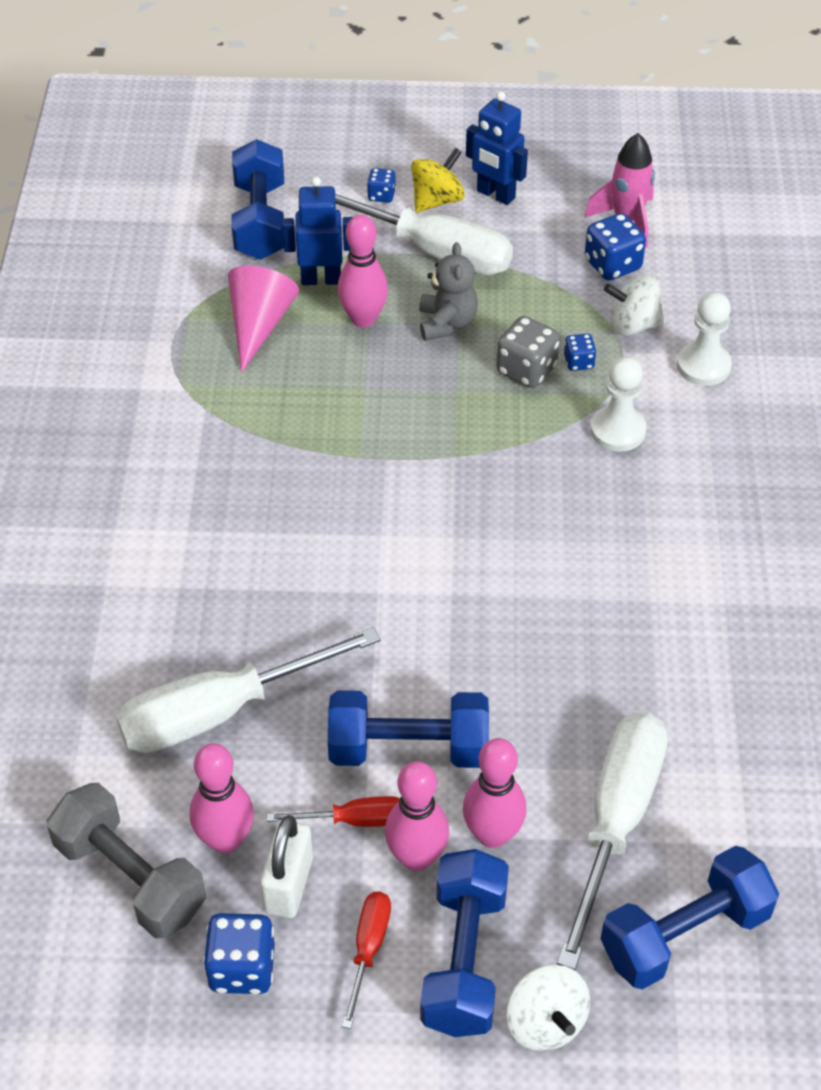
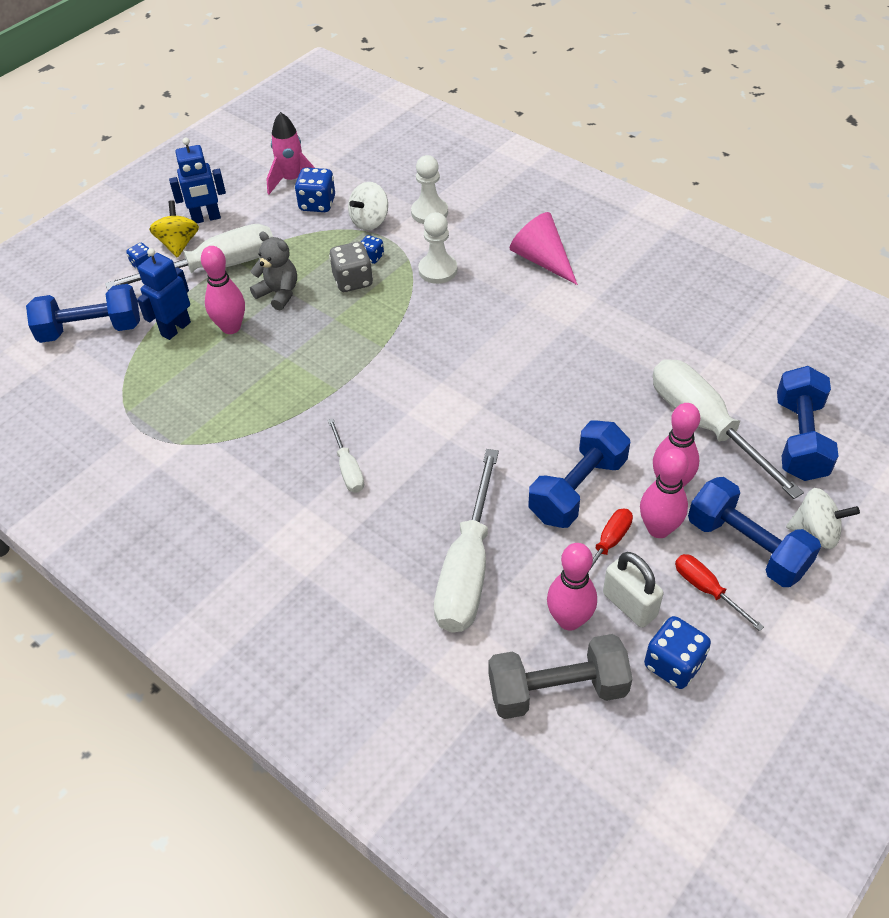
camera: 50 degrees left, 0 degrees up
(259, 325) = (177, 378): pink cone -> pink cone (542, 260)
(260, 221) = (91, 330): blue dumbbell -> blue dumbbell turned 45 degrees counterclockwise
(264, 533) = (348, 468): none -> white screwdriver

